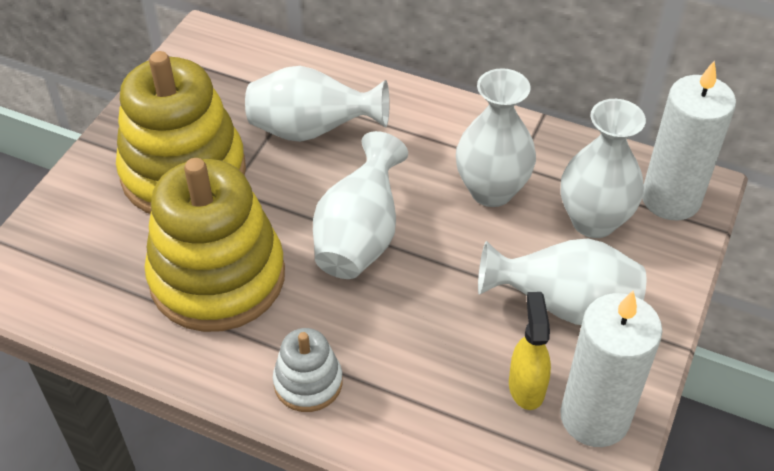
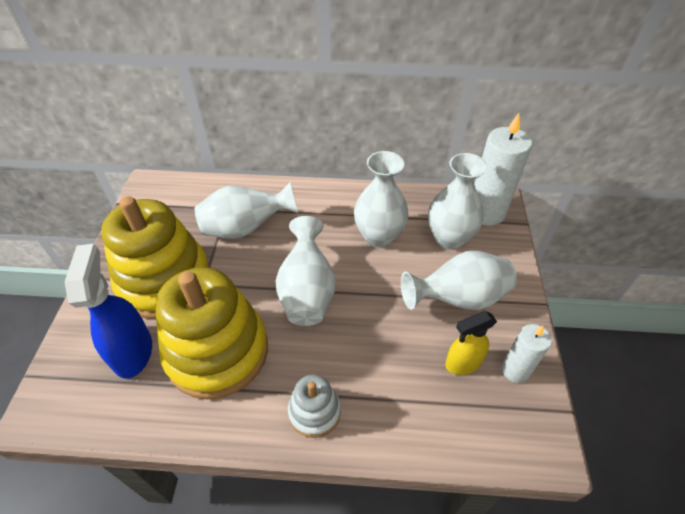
camera: 20 degrees left, 0 degrees up
(118, 247) = (133, 351): none -> blue spray bottle
(526, 386) = (462, 363): yellow spray bottle -> yellow spray bottle turned 90 degrees counterclockwise
(594, 417) = (515, 370): white candle -> white candle, size x0.58

